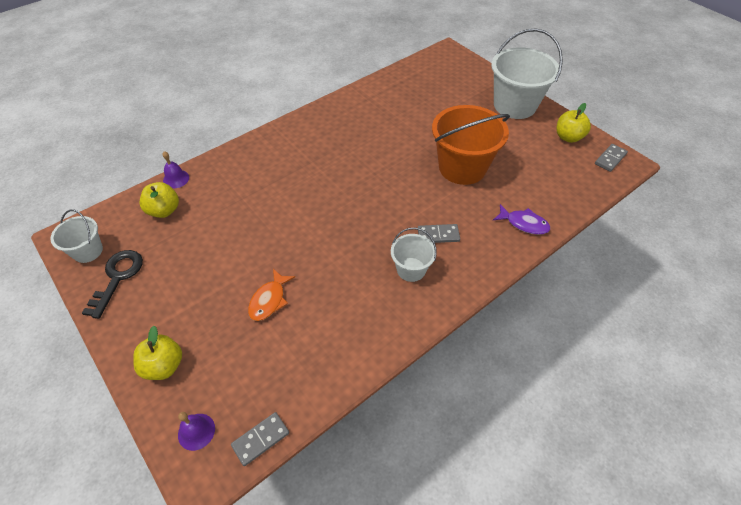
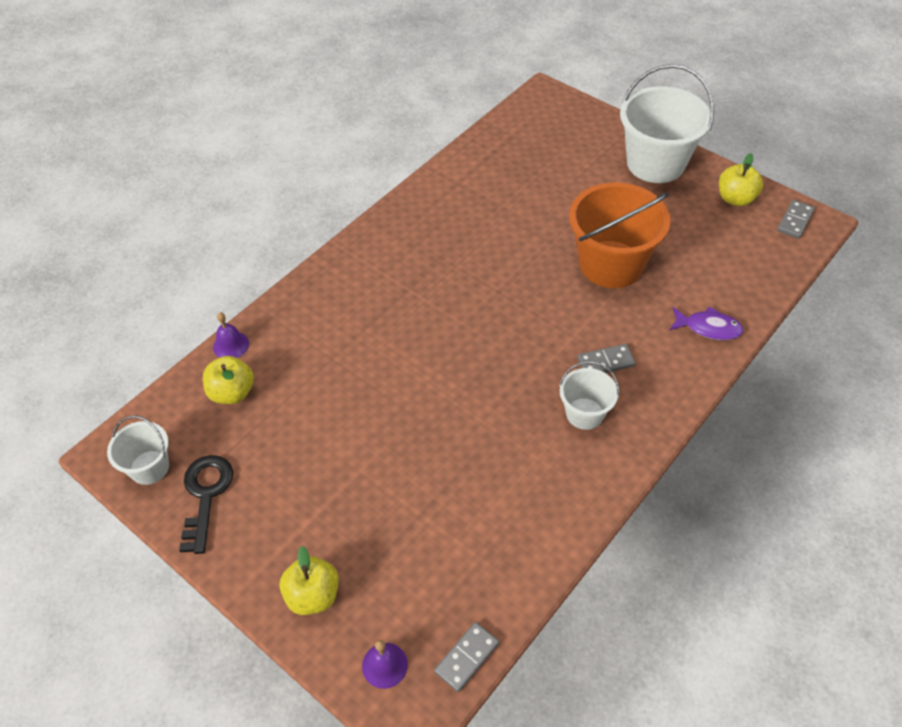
camera: 10 degrees left, 0 degrees up
(269, 300) = (418, 487): orange fish -> none

